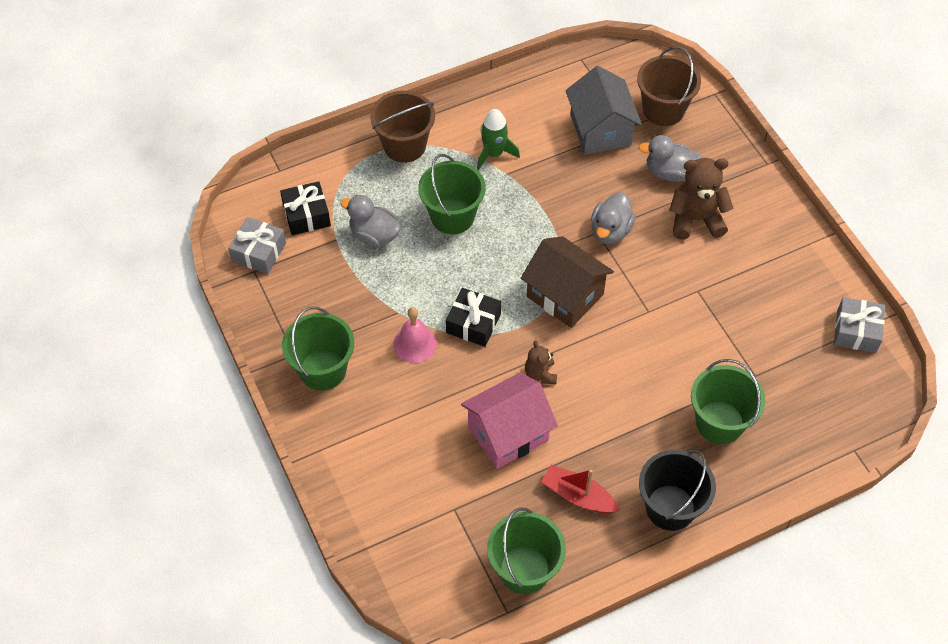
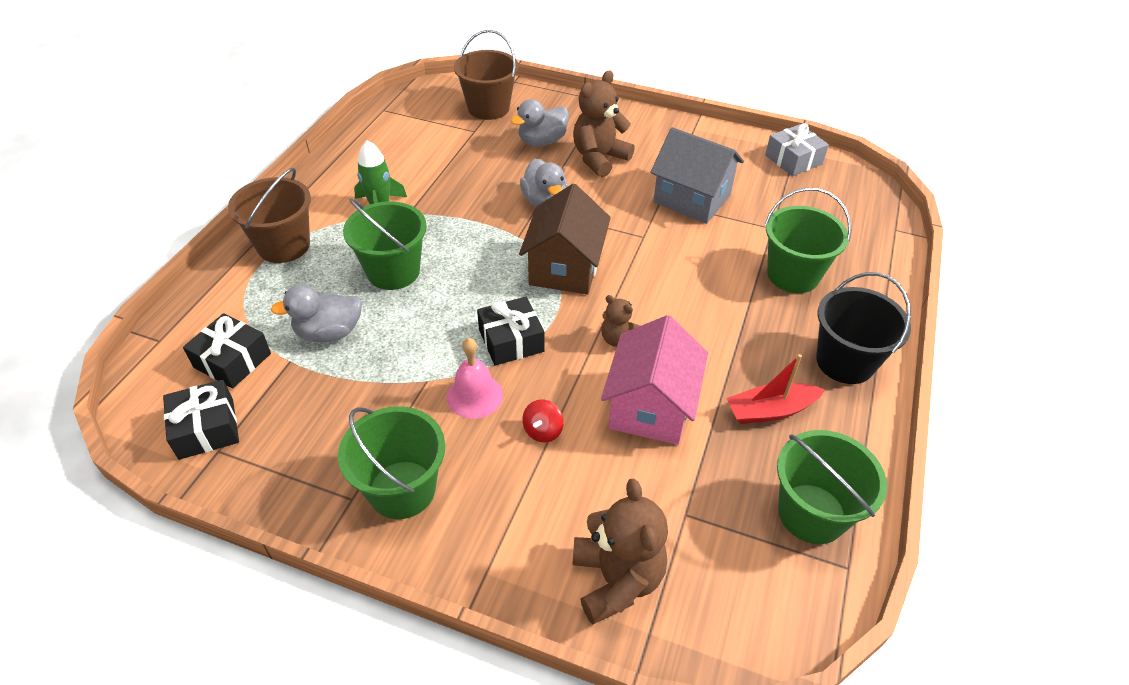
camera: 45 degrees left, 10 degrees down
(259, 252) = (206, 429): grey gift -> black gift
(379, 509) = (616, 579): none -> brown teddy bear
(430, 397) = (543, 431): none -> red spinning top
(565, 295) = (565, 267): brown house -> brown house turned 75 degrees counterclockwise
(600, 130) = (454, 144): grey house -> grey house (691, 199)

